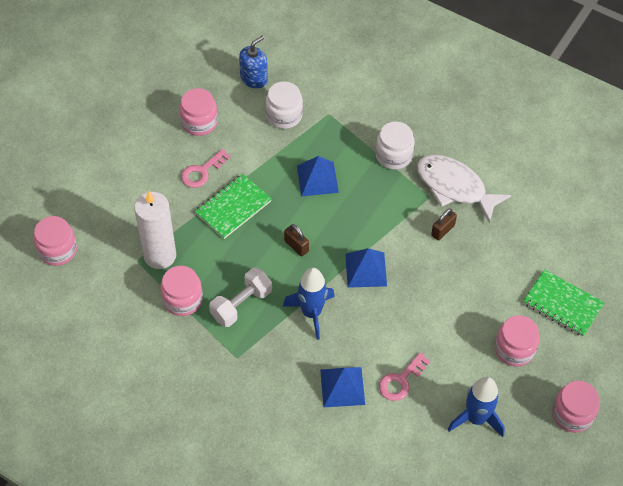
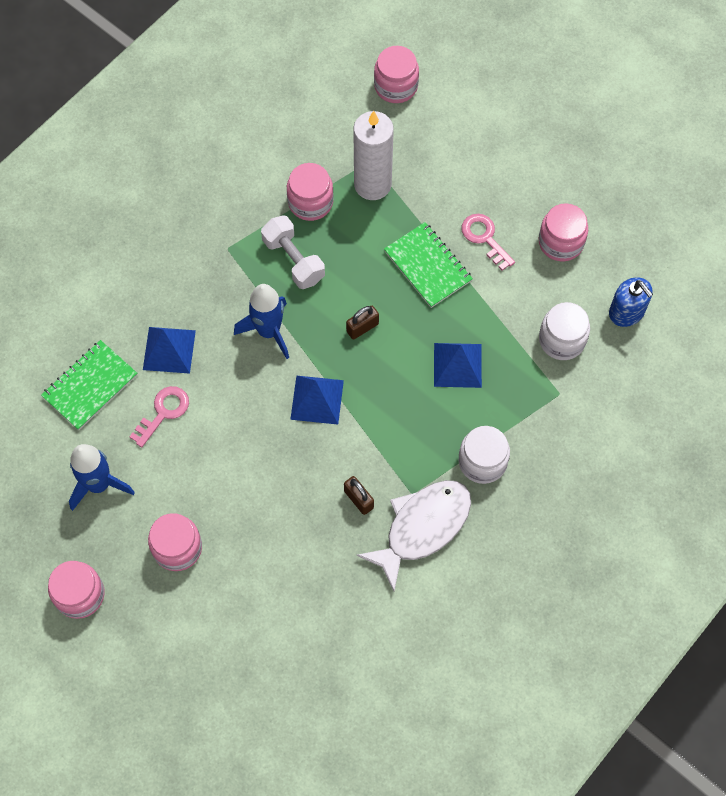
camera: 100 degrees right, 10 degrees up
(401, 380) = (163, 412): pink key -> pink key turned 75 degrees clockwise
(562, 304) = (227, 622): green notebook -> green notebook (90, 386)

